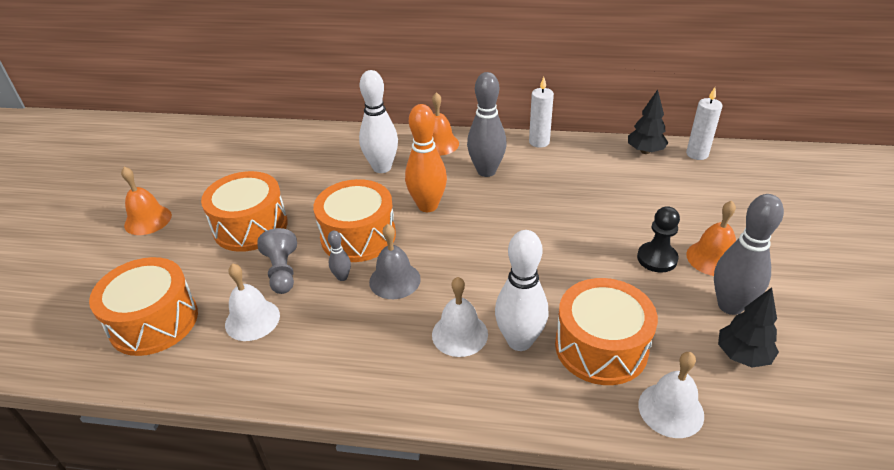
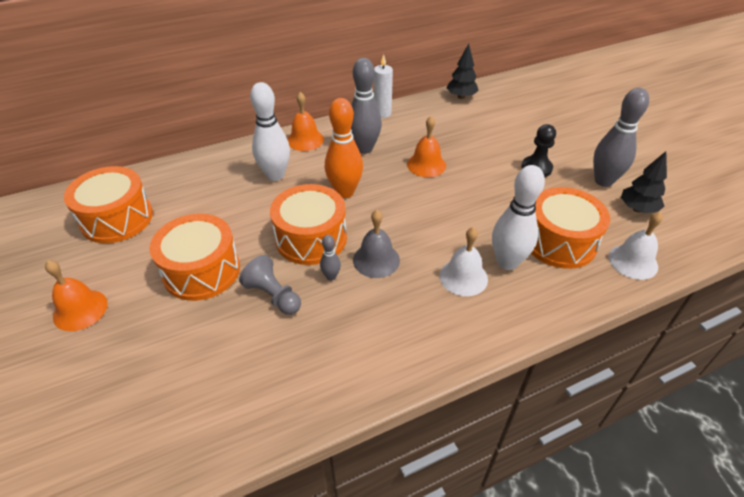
camera: 35 degrees left, 5 degrees up
(154, 321) = (190, 397): orange drum -> orange drum (117, 218)
(252, 319) = (287, 347): white bell -> none
(697, 154) = (495, 88): white candle -> none
(712, 258) = (567, 154): orange bell -> orange bell (426, 165)

